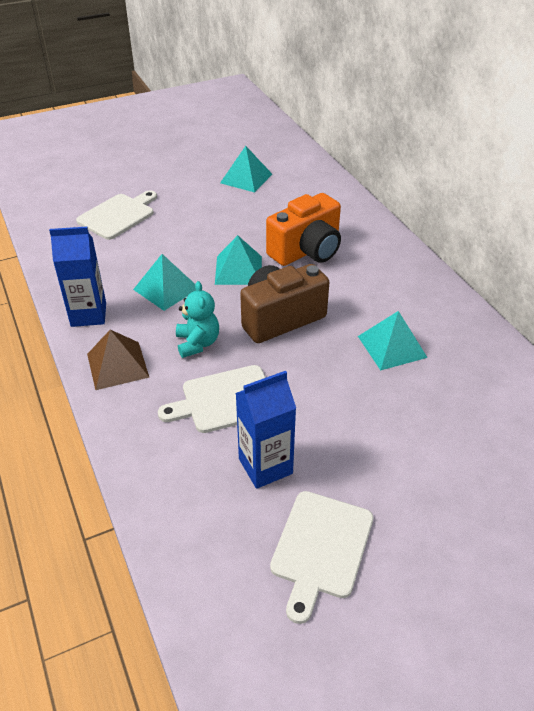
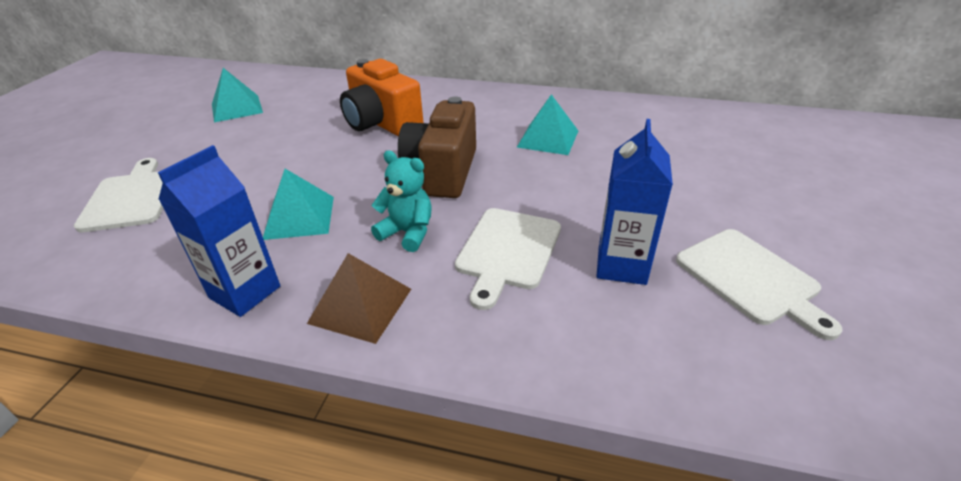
camera: 50 degrees left, 5 degrees down
(238, 270) = (346, 165): turquoise pyramid -> none
(307, 251) = (381, 123): orange camera -> orange camera turned 135 degrees clockwise

